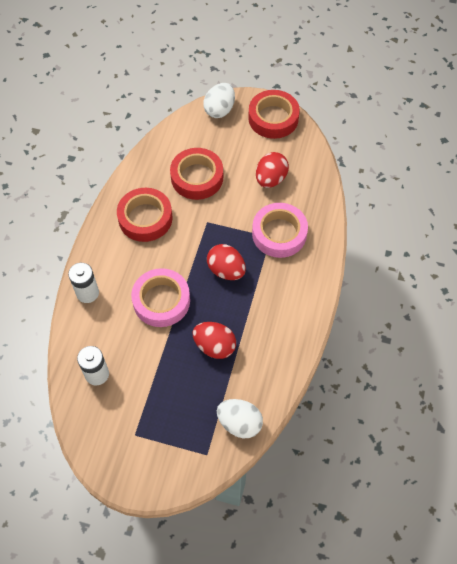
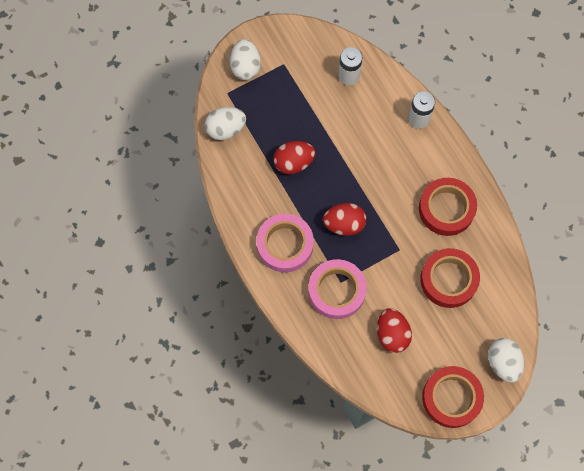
camera: 135 degrees right, 10 degrees up
(161, 301) = (363, 160): pink tape -> pink tape (285, 245)
(168, 463) = (245, 67): none -> white egg

